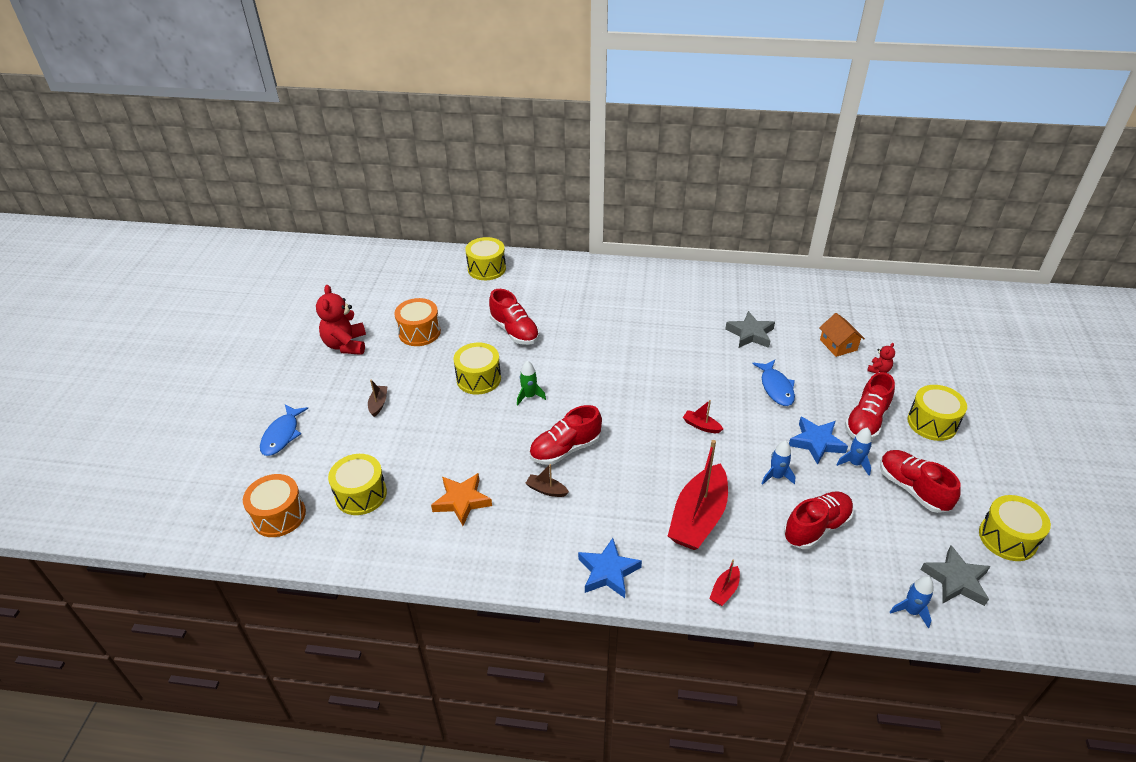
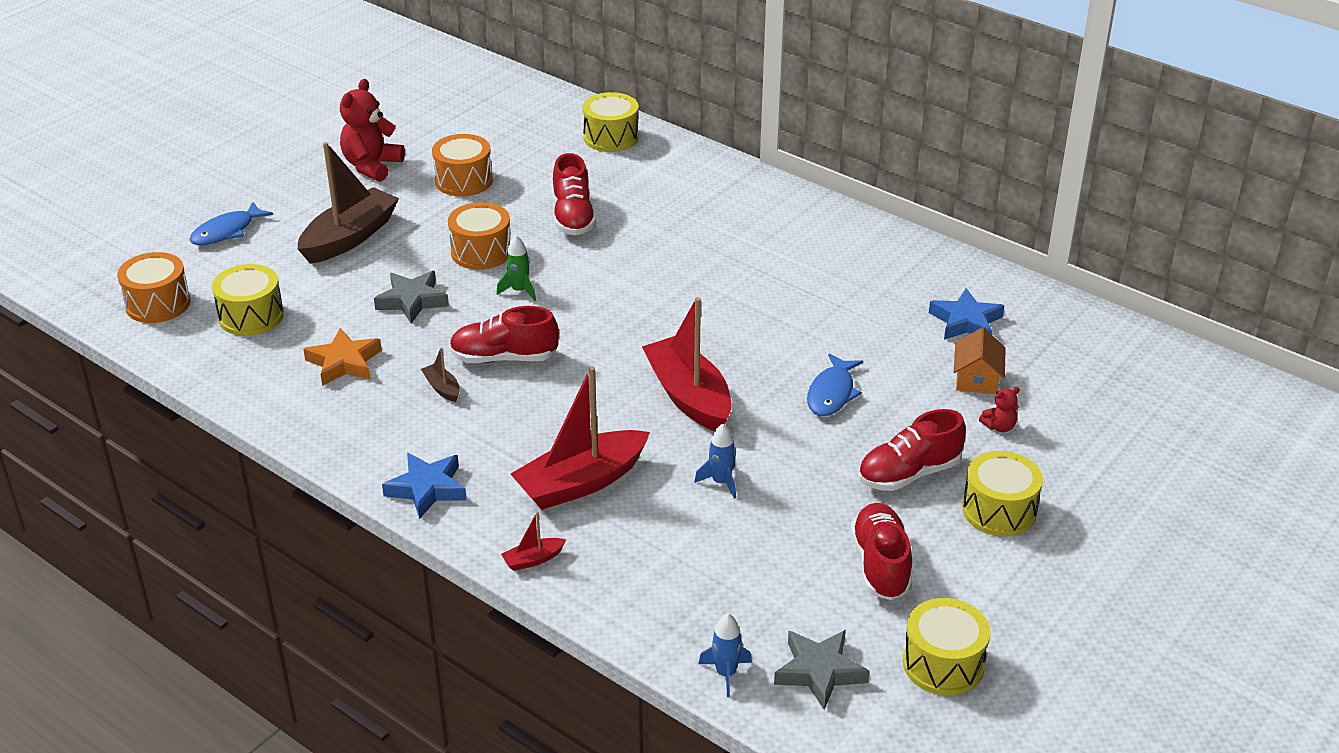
camera: 30 degrees right, 5 degrees down
(378, 404) = (349, 237): brown boat -> brown boat, size x2.36
(478, 378) = (481, 252): yellow drum -> orange drum
(701, 426) = (689, 396): red boat -> red boat, size x2.36
(750, 334) = (869, 324): grey star -> grey star (412, 301)
(816, 442) = (814, 469): blue star -> blue star (966, 322)
(816, 528) = (709, 550): red shoe -> none
(854, 463) = (837, 510): blue rocket -> none

